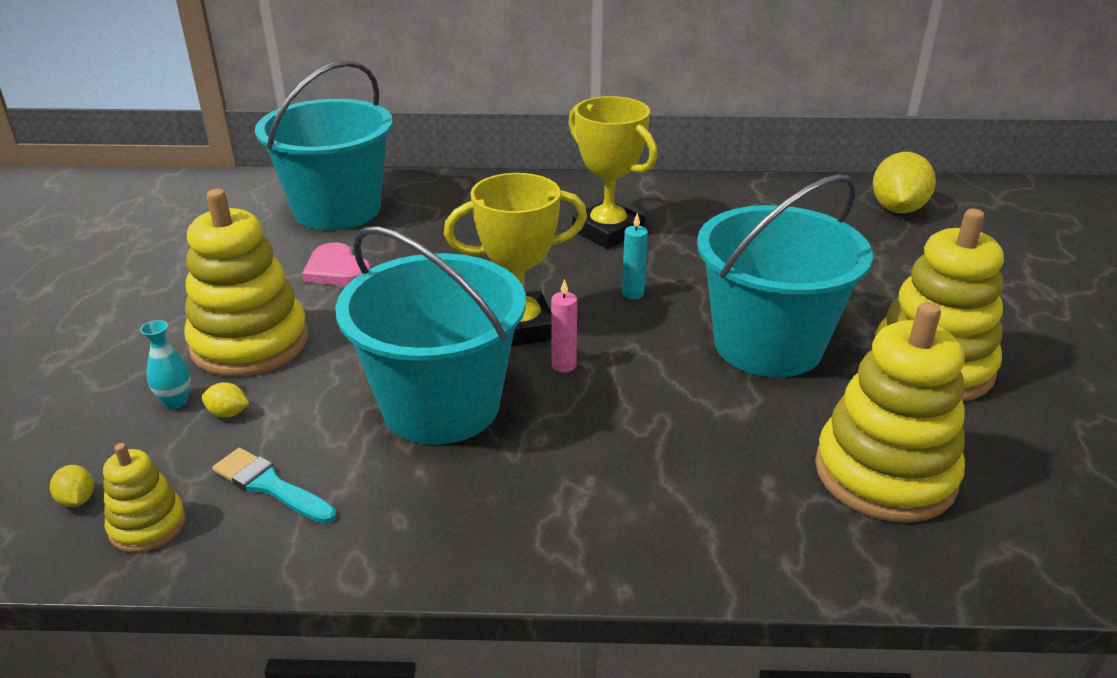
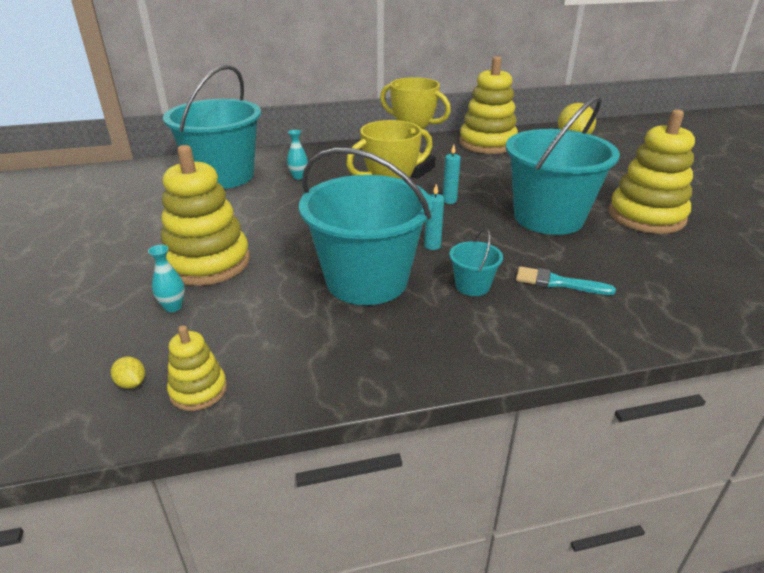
camera: 15 degrees left, 0 degrees up
(228, 413) = (217, 308): yellow lemon -> none
(270, 486) = (276, 348): turquoise brush -> turquoise brush (557, 282)
(336, 270) = (244, 211): pink heart -> none
(438, 224) = (298, 177): none -> turquoise vase
(564, 365) = (432, 246): pink candle -> turquoise candle
(584, 440) = (472, 286): none -> turquoise bucket
(884, 474) = (660, 276): yellow stacking toy -> yellow stacking toy (487, 143)

